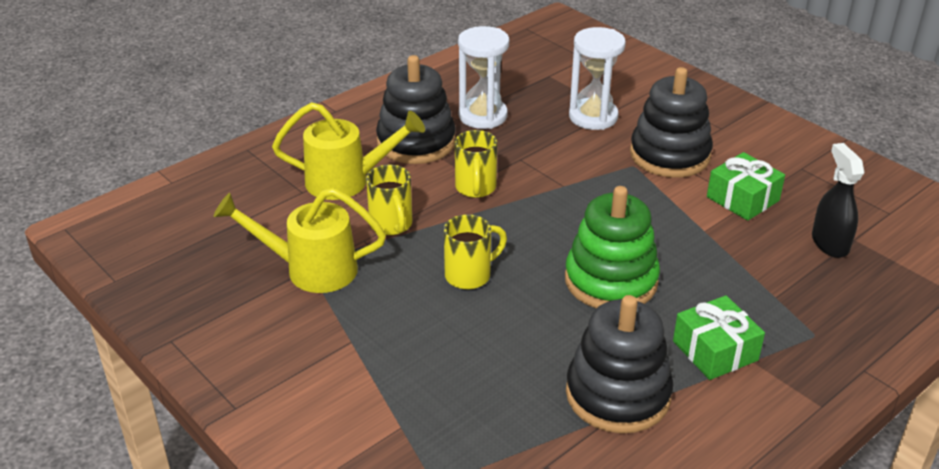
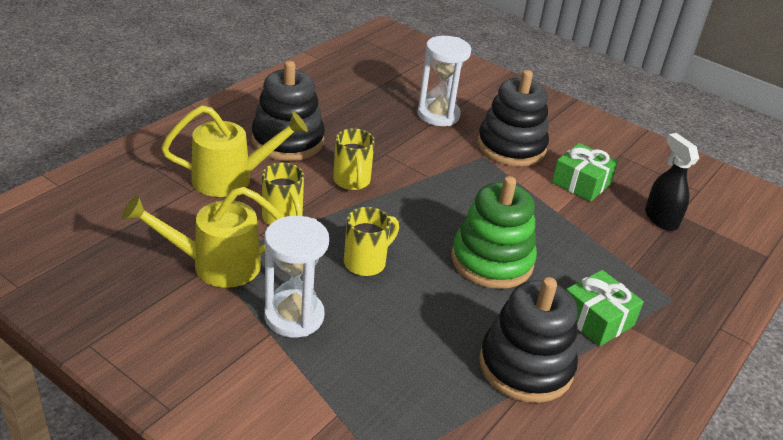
camera: 15 degrees left, 0 degrees up
(483, 116) = (342, 116): white hourglass -> white hourglass (294, 316)

